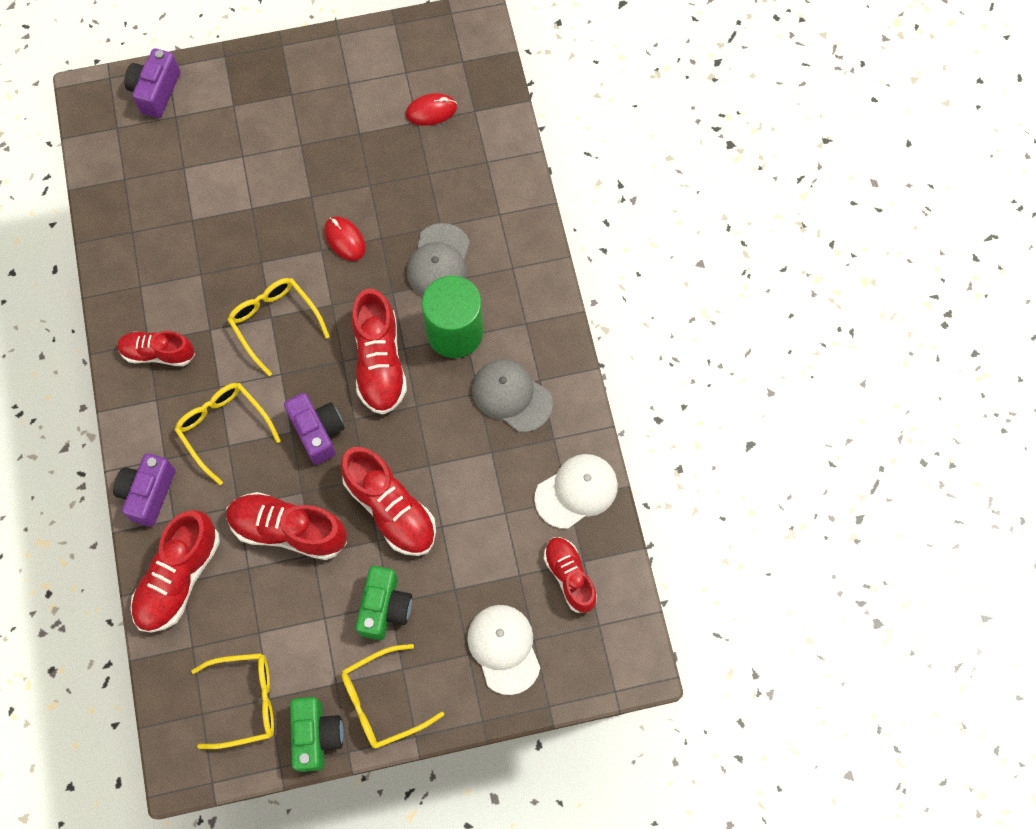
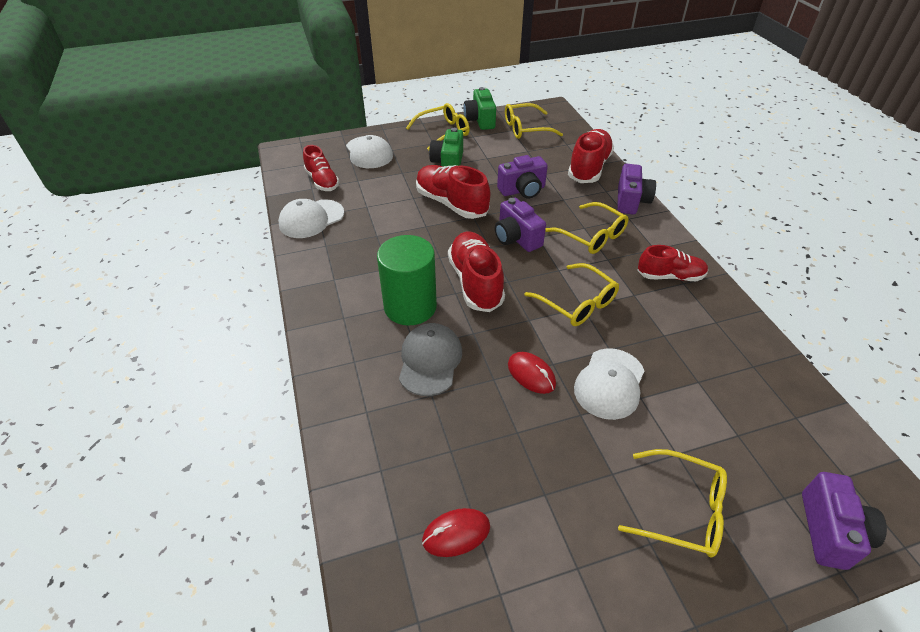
camera: 175 degrees right, 25 degrees down
(258, 114) = (681, 510): none -> yellow glasses
(274, 224) = (609, 383): none -> white cap
(288, 530) = (522, 190): red shoe -> purple camera
(511, 396) = (359, 267): grey cap -> none

